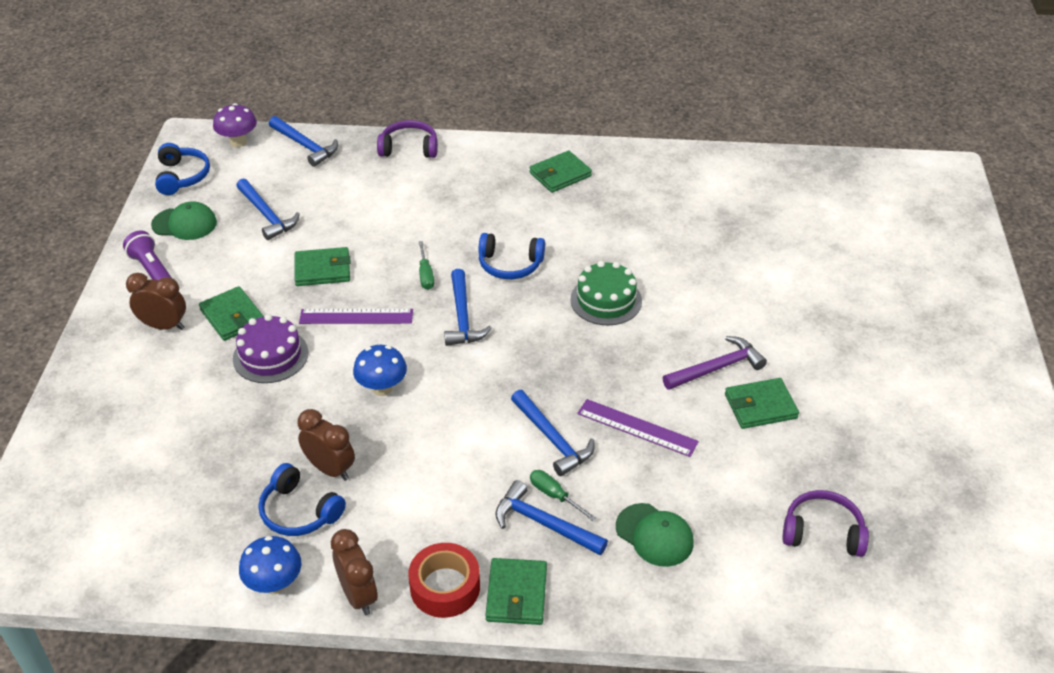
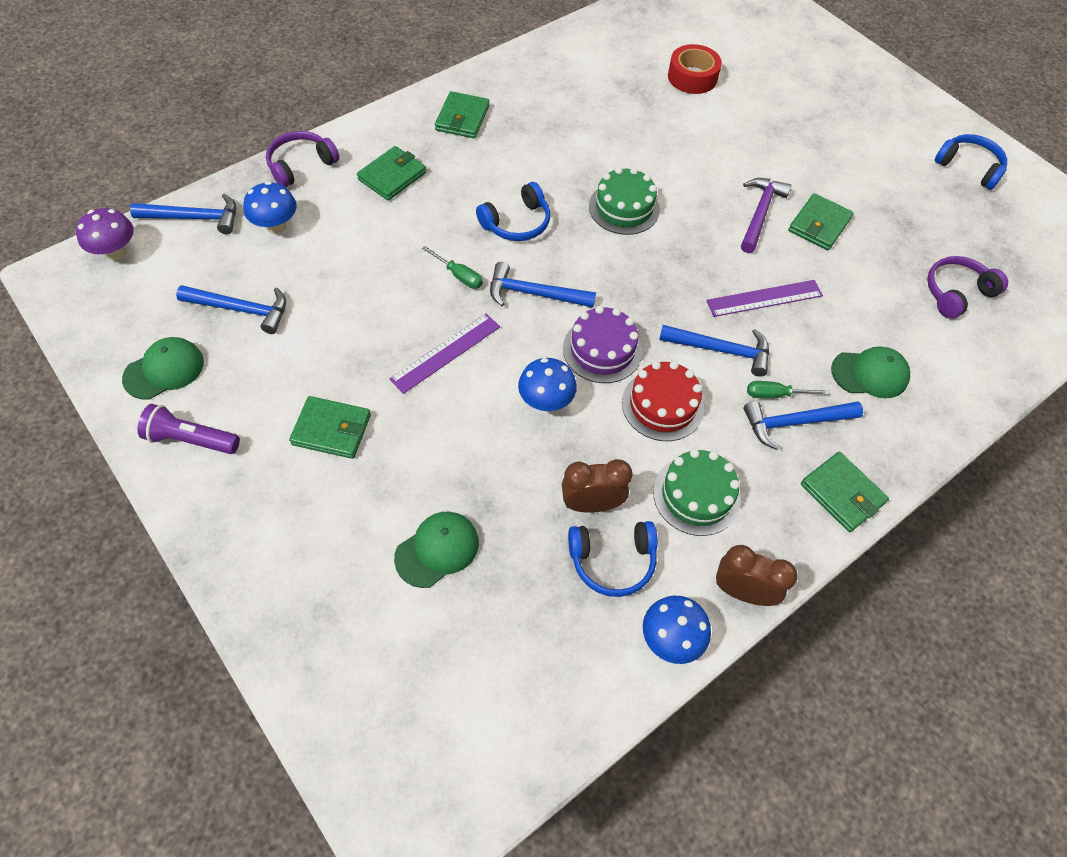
camera: 45 degrees left, 15 degrees up
(164, 326) = (274, 486): brown clock -> none
(182, 176) = (98, 323): blue headphones -> blue headphones (969, 167)
(206, 425) = (437, 550): none -> green cap
(270, 355) = (414, 441): purple cake -> purple cake (602, 350)
(322, 269) = (362, 329): green wallet -> green wallet (392, 176)
(347, 177) = (276, 226): none -> blue mushroom
(407, 515) = (696, 495): none -> green cake
(445, 587) = (791, 530): red tape -> red tape (692, 77)
(460, 444) = (662, 405): none -> red cake
(462, 317) = (534, 294): blue hammer -> blue hammer turned 150 degrees clockwise

